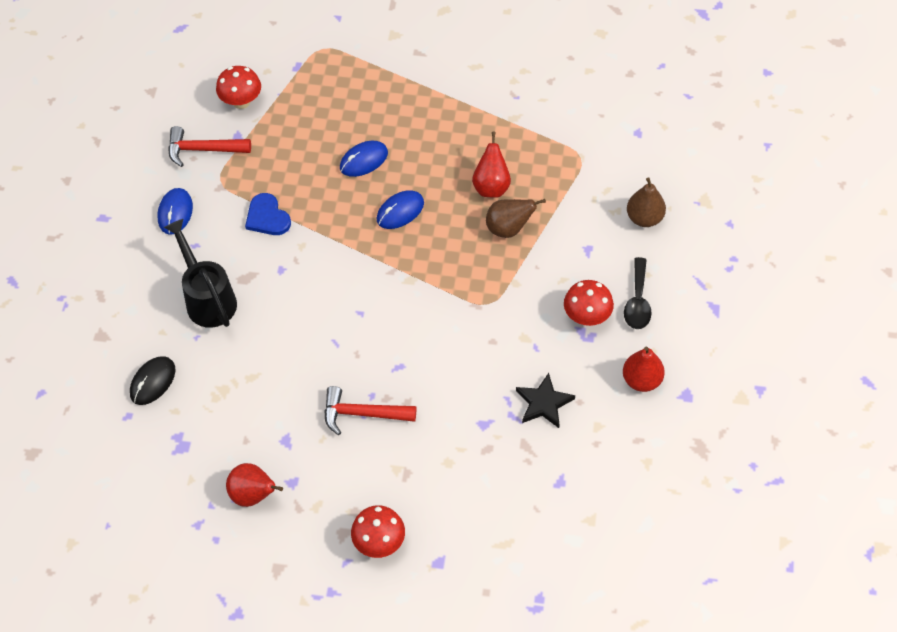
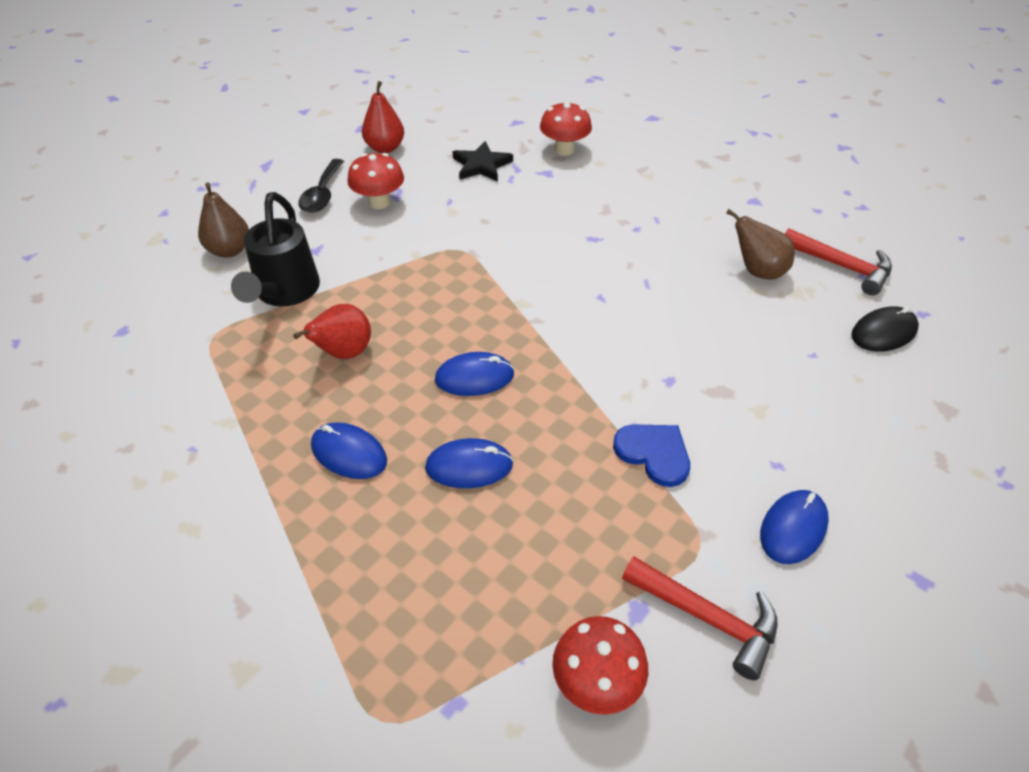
camera: 150 degrees left, 10 degrees down
(207, 298) = (783, 390): black watering can -> black watering can (284, 293)
(253, 495) = (797, 205): red pear -> none
(267, 217) = (654, 454): blue heart -> blue heart turned 45 degrees counterclockwise
(362, 414) = (655, 219): red hammer -> red hammer (842, 266)
(379, 542) = (695, 142): red mushroom -> red mushroom (564, 149)
(433, 135) = (349, 453): none -> blue mouse
(508, 229) = (371, 302): brown pear -> brown pear (758, 271)
(637, 301) = (322, 194): black spoon -> black spoon turned 150 degrees clockwise

